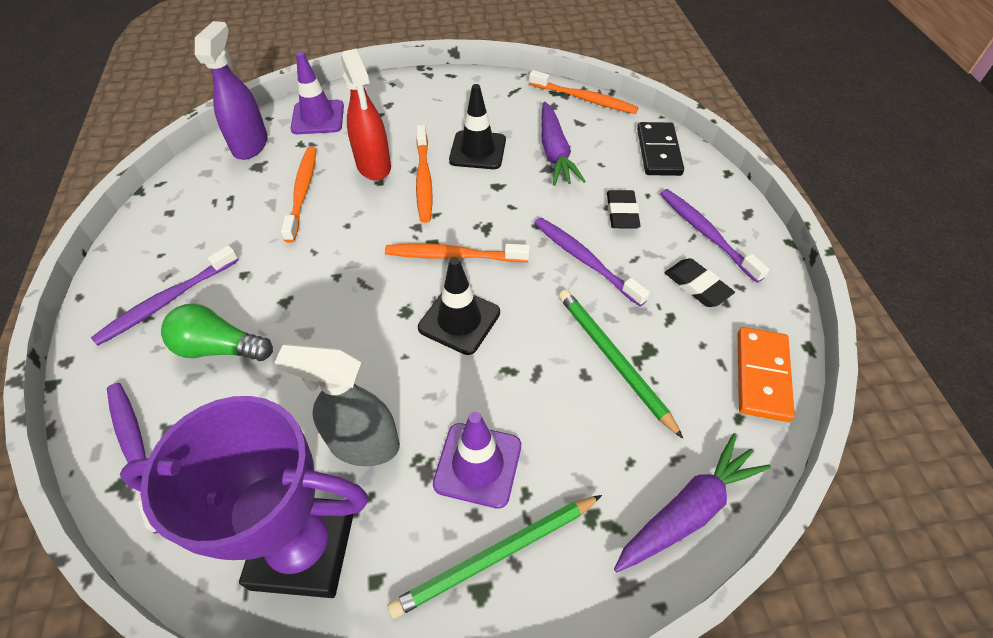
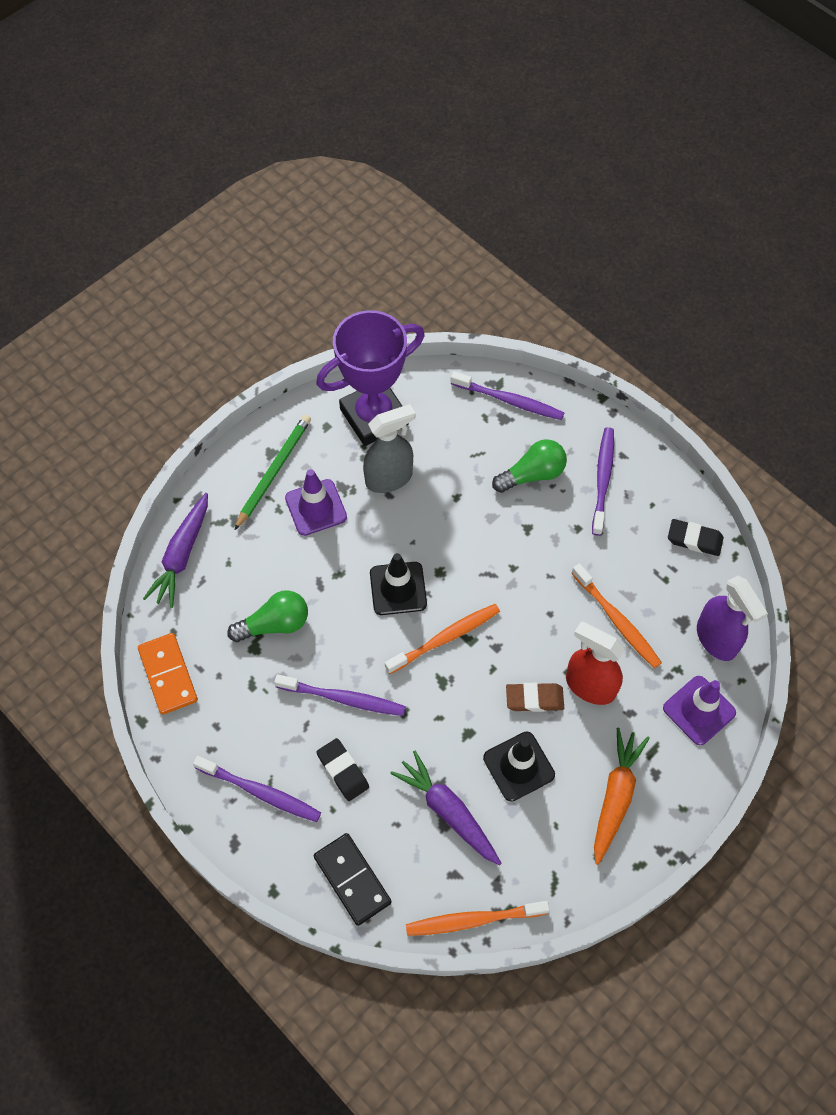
camera: 145 degrees right, 10 degrees up
(423, 179) = (534, 699): orange toothbrush -> brown eraser
(428, 107) = (615, 797): none -> orange carrot
(613, 360) = (274, 624): green pencil -> green light bulb
(697, 286) = (244, 728): black eraser -> black eraser (694, 539)

